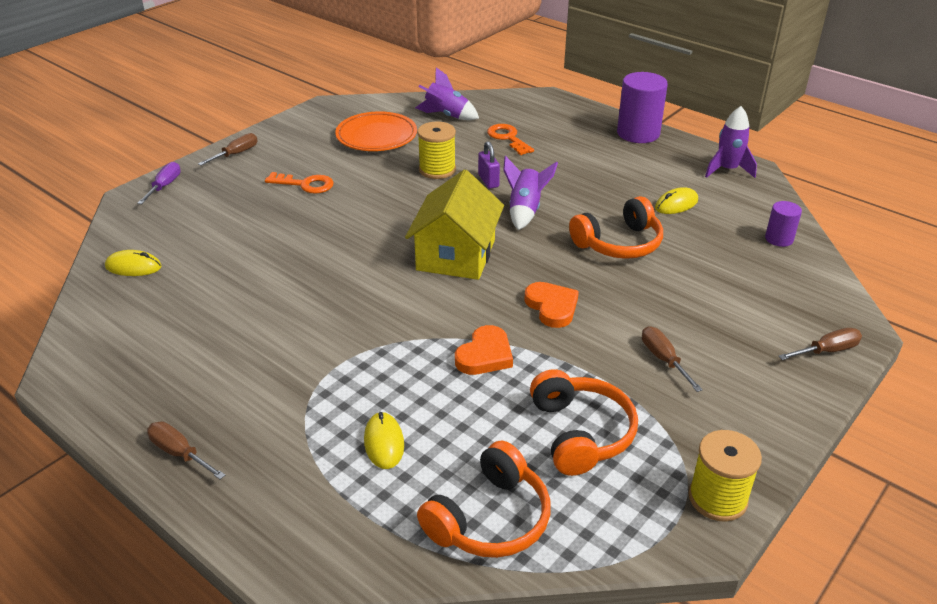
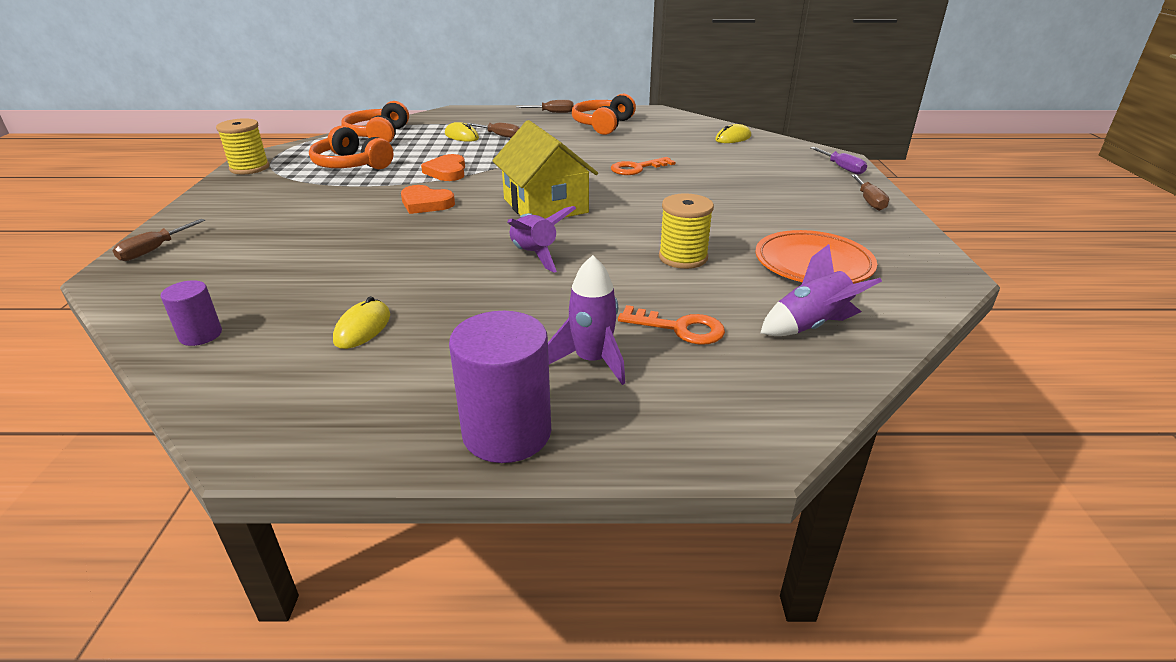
camera: 140 degrees right, 5 degrees down
(305, 184) = (759, 203): orange key -> orange key (637, 168)
(488, 181) = (614, 267): purple padlock -> none
(619, 243) = (405, 262): orange headphones -> orange headphones (603, 125)
(663, 359) = (310, 205): brown screwdriver -> brown screwdriver (500, 136)
(727, 170) = (301, 421): purple rocket -> purple rocket (592, 361)

